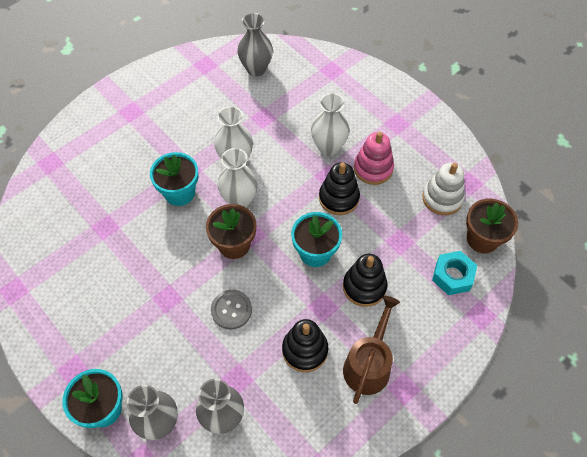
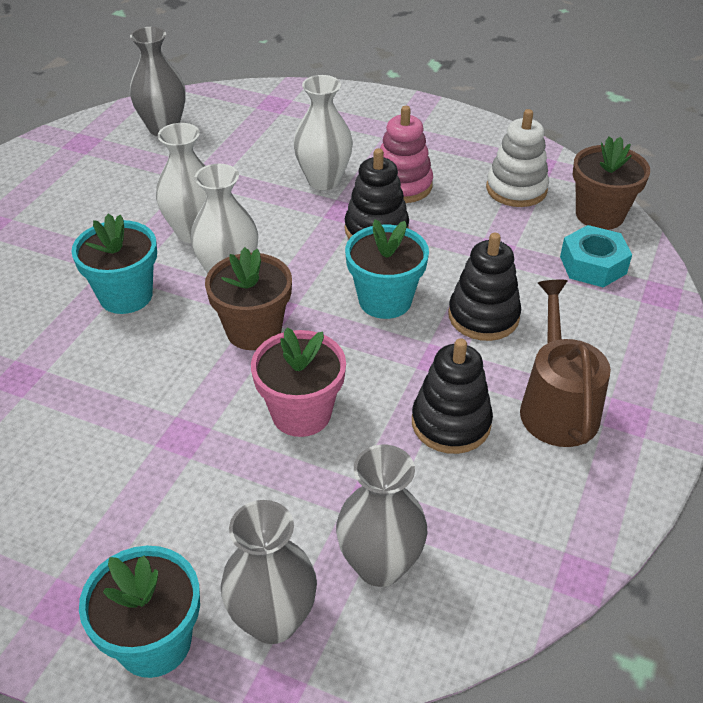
camera: 25 degrees left, 15 degrees down
(231, 310) = (301, 413): grey button -> pink flower pot

